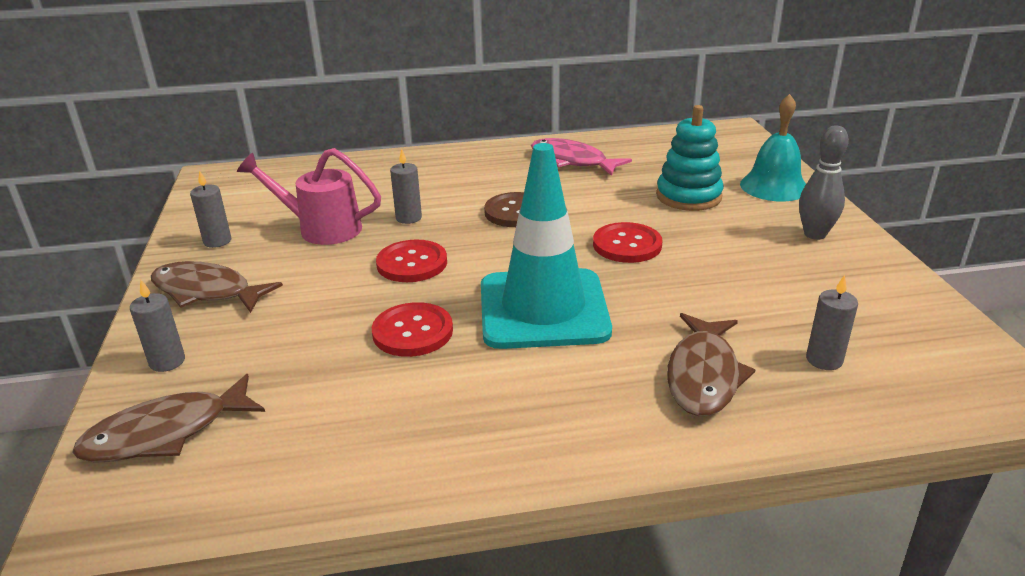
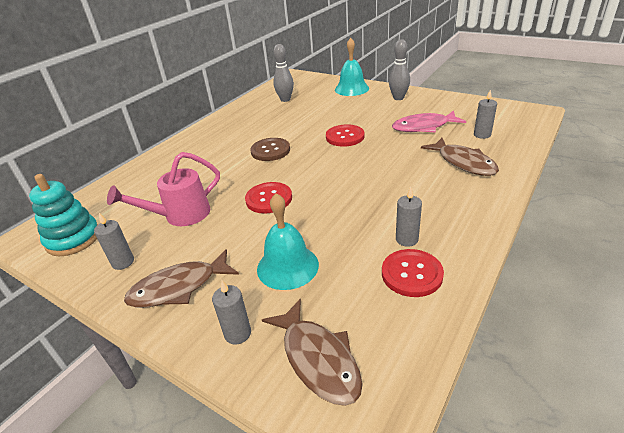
camera: 45 degrees left, 5 degrees up
(165, 433) = (318, 359): brown fish -> brown fish turned 45 degrees counterclockwise
(299, 339) = (287, 266): none -> turquoise bell
(408, 218) = (221, 182): grey candle -> grey candle (407, 239)
(412, 332) = (334, 223): red button -> red button (412, 274)
(543, 309) = (366, 178): turquoise traffic cone -> none
(572, 161) = (250, 118): pink fish -> pink fish (423, 127)
(656, 158) = (285, 99): none -> grey bowling pin
(688, 196) = (329, 107): turquoise stacking toy -> turquoise stacking toy (73, 239)

